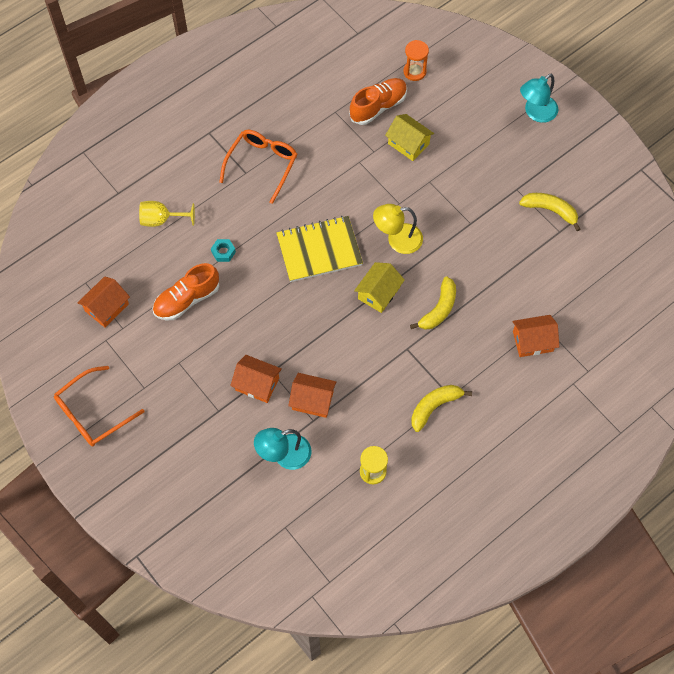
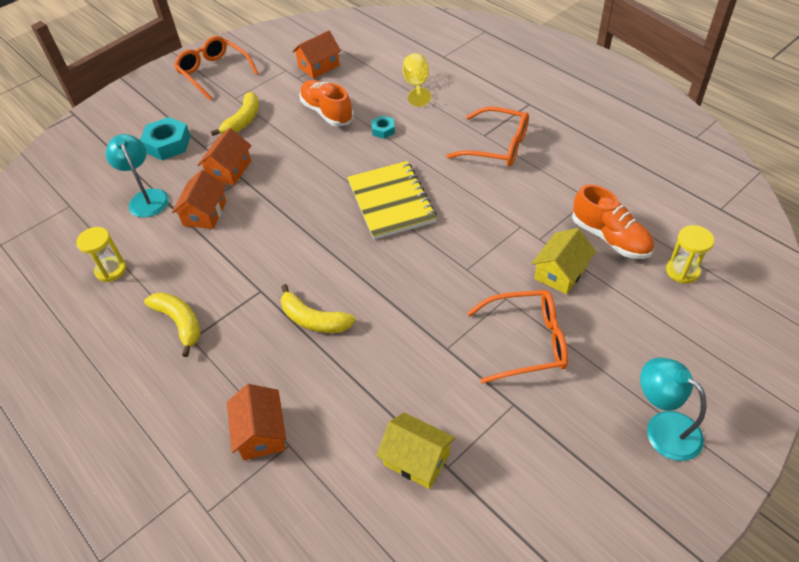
camera: 90 degrees right, 15 degrees down
(107, 307) = (319, 66): orange house -> orange house turned 75 degrees counterclockwise
(208, 446) = (168, 144): none -> turquoise nut
(379, 293) = (336, 258): yellow house -> yellow house (416, 459)
(397, 240) = (412, 271): yellow lamp -> none
(414, 72) = (682, 271): orange hourglass -> yellow hourglass
(468, 174) = (527, 342): none -> orange glasses
(550, 210) = (483, 453): yellow banana -> yellow banana (243, 121)

